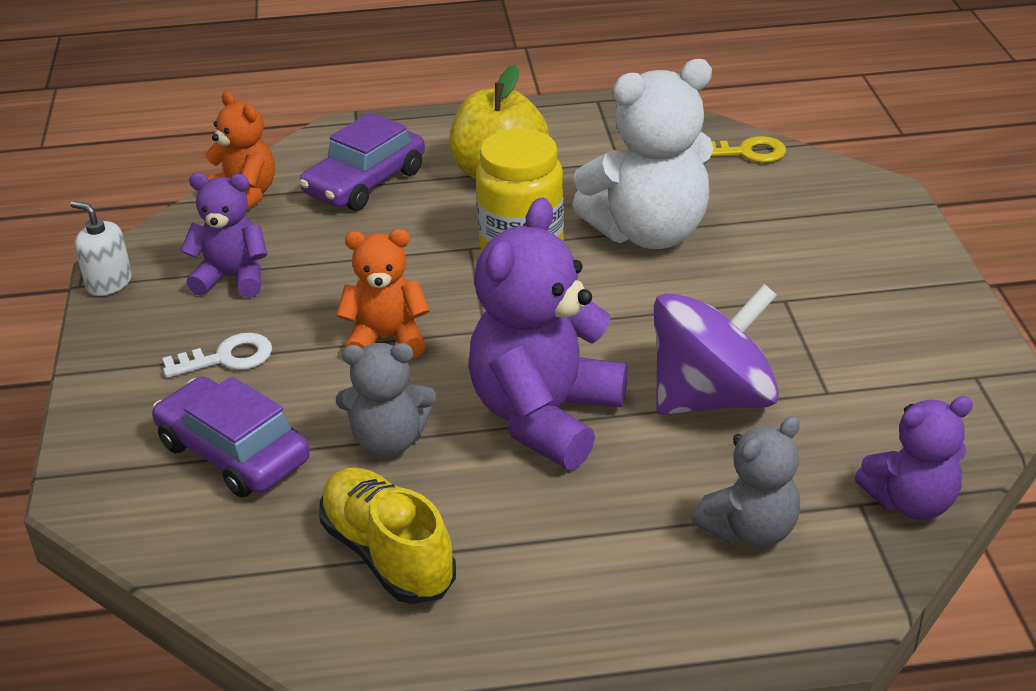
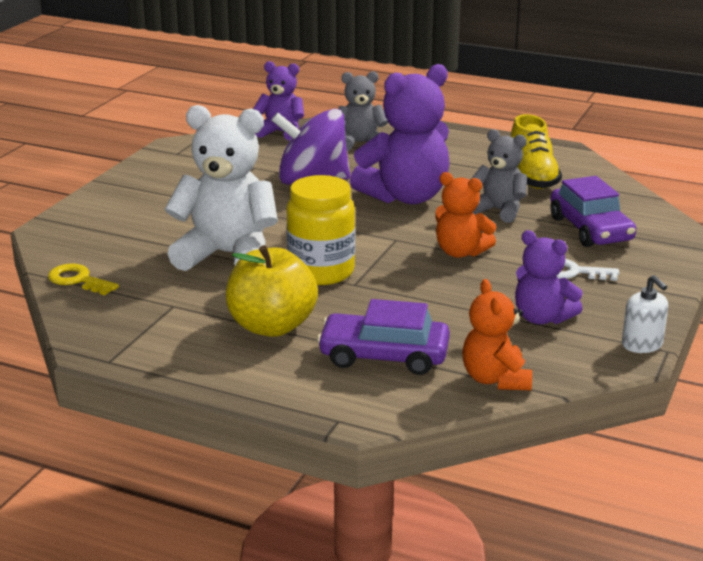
camera: 150 degrees left, 10 degrees down
(365, 182) = (384, 356): purple car -> purple car turned 150 degrees counterclockwise

